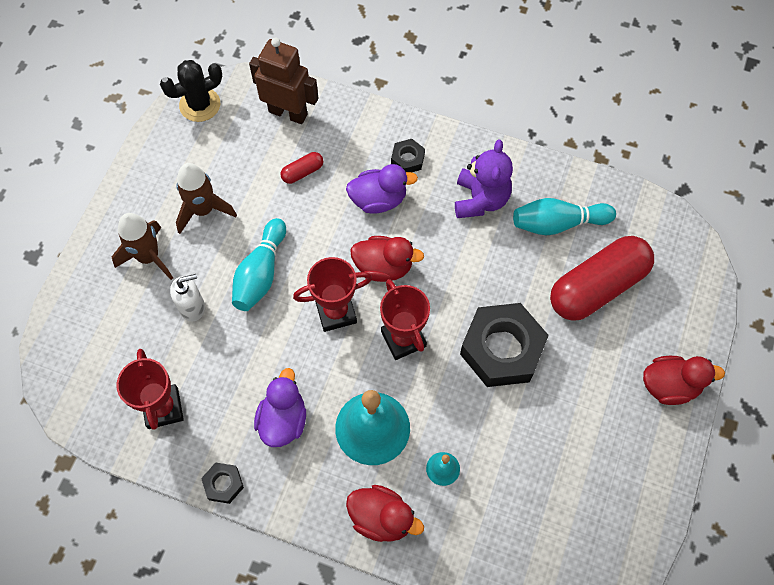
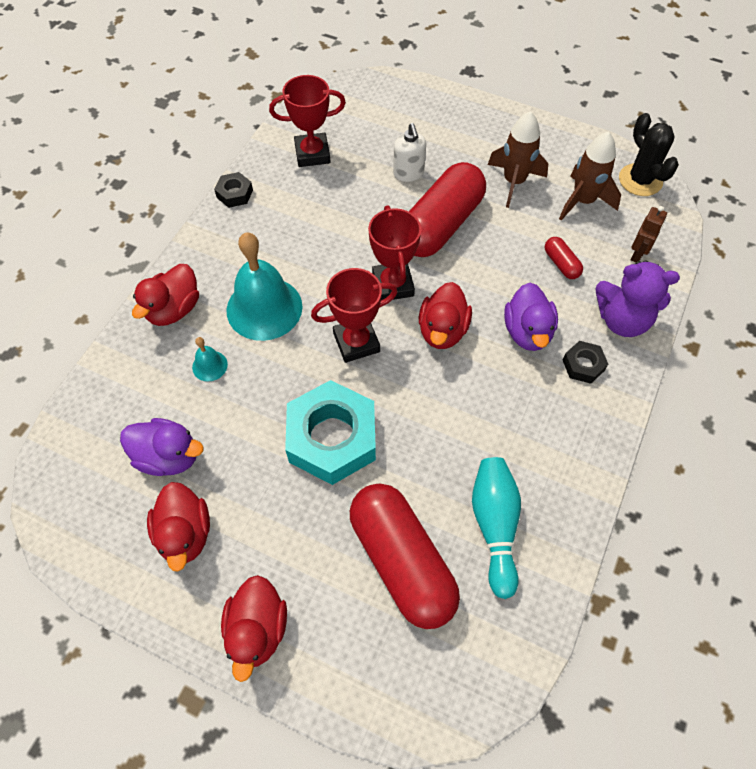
camera: 95 degrees right, 5 degrees down
(148, 257) = (463, 143): brown rocket -> brown rocket (583, 201)
(261, 273) = (441, 225): turquoise bowling pin -> red capsule
(283, 420) = (285, 237): purple duck -> purple duck (168, 456)
(288, 113) = (638, 254): brown robot -> brown robot, size x0.53
(480, 199) = (529, 438): purple teddy bear -> purple teddy bear (622, 320)
(502, 349) = (332, 438): black nut -> turquoise nut
(606, 457) = (185, 534): none -> red duck

